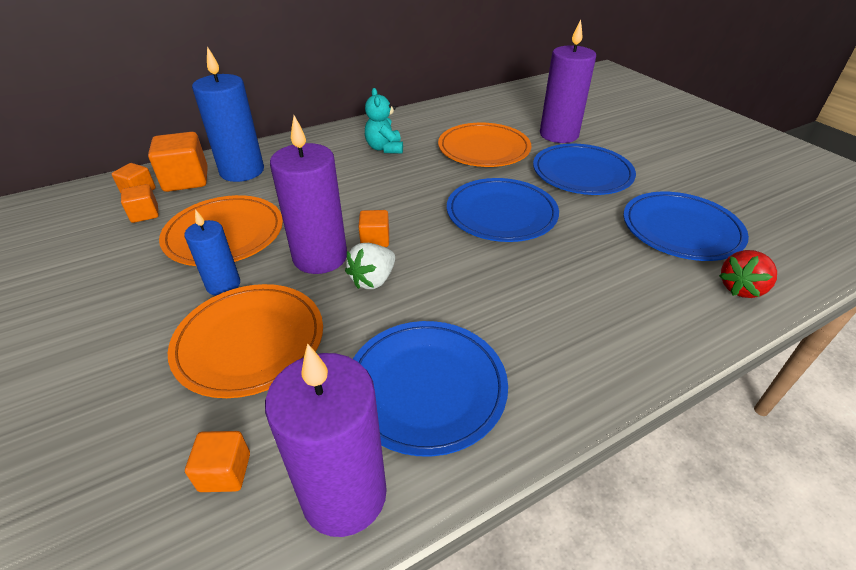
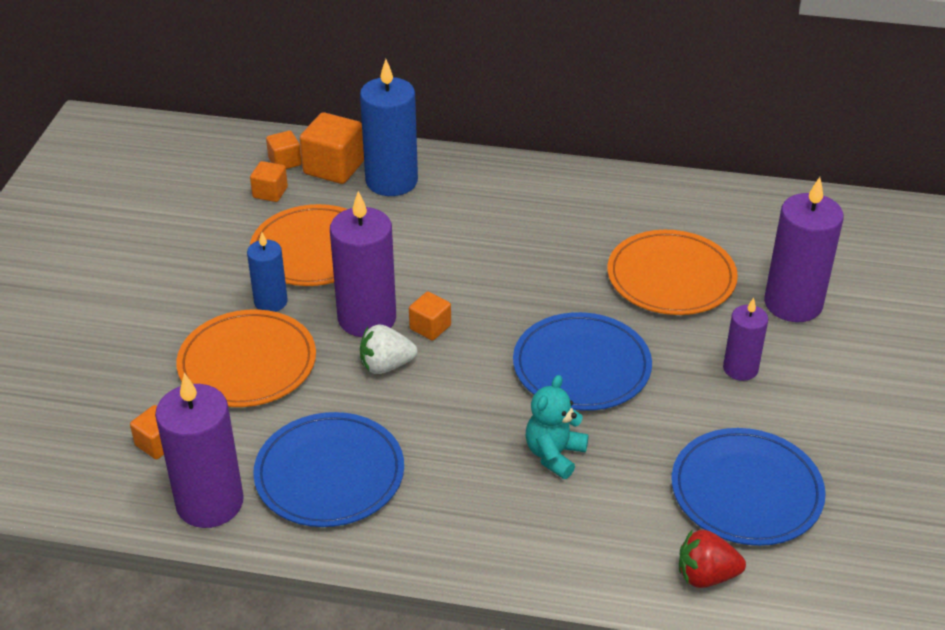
camera: 40 degrees right, 0 degrees up
(384, 148) = (561, 221): turquoise teddy bear -> turquoise teddy bear (554, 454)
(582, 173) = (740, 369): blue plate -> purple candle

